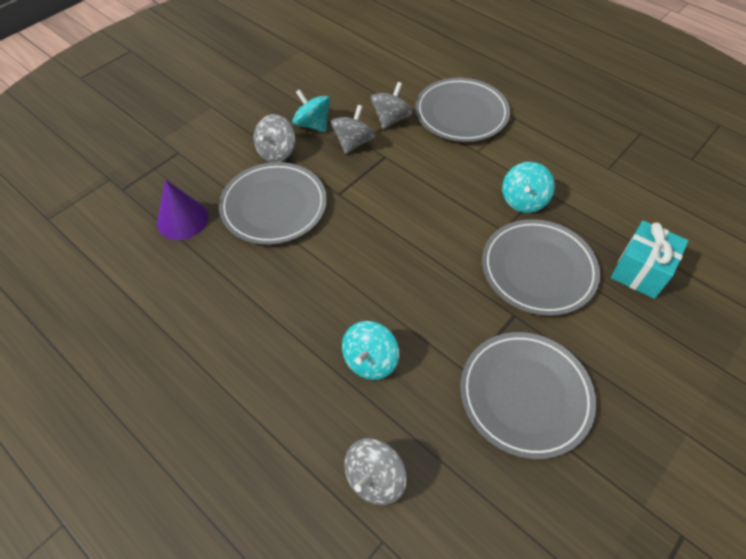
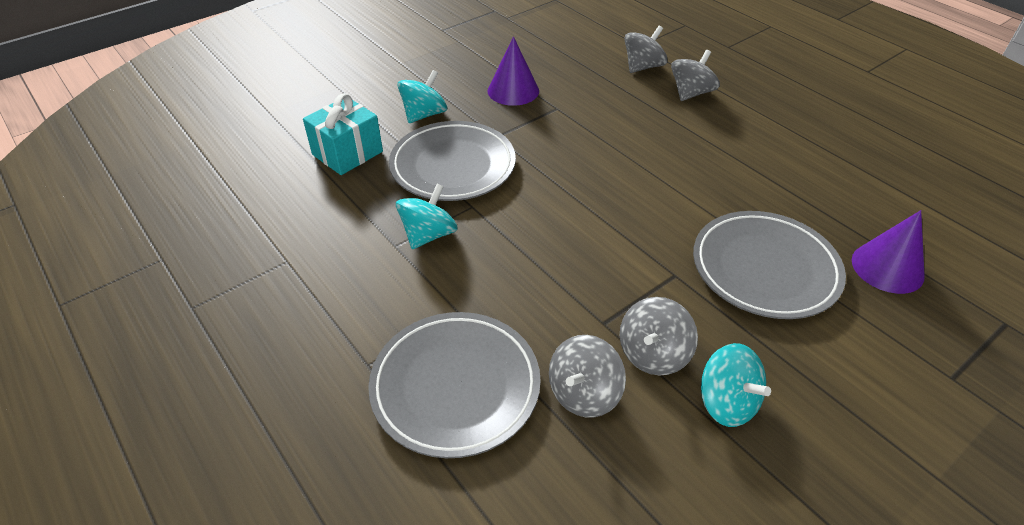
camera: 170 degrees left, 10 degrees down
(276, 152) = (781, 354): grey spinning top -> grey spinning top (691, 93)
(370, 360) = (642, 122): turquoise spinning top -> turquoise spinning top (424, 114)
(525, 395) = (513, 90): grey plate -> purple cone

